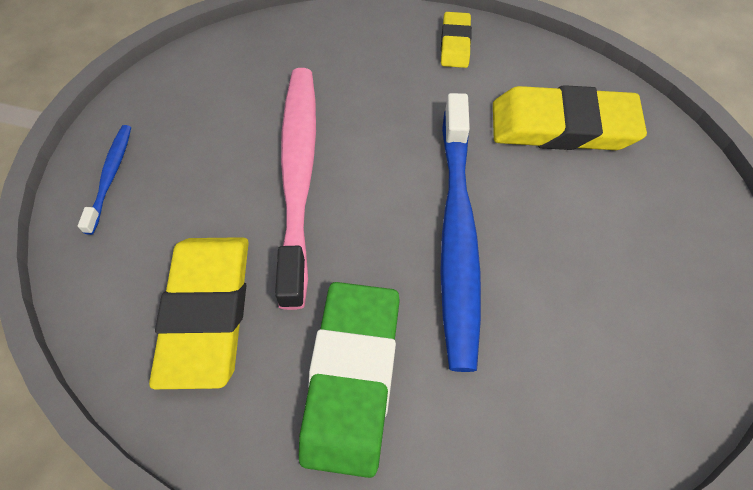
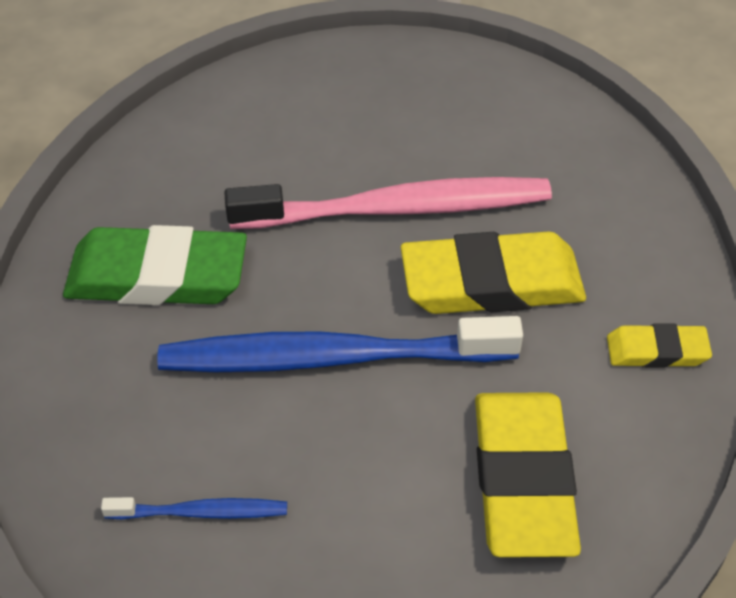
camera: 85 degrees right, 10 degrees down
(110, 177) = (375, 68): blue toothbrush -> blue toothbrush (200, 512)
(207, 312) = (226, 163): yellow eraser -> yellow eraser (491, 283)

